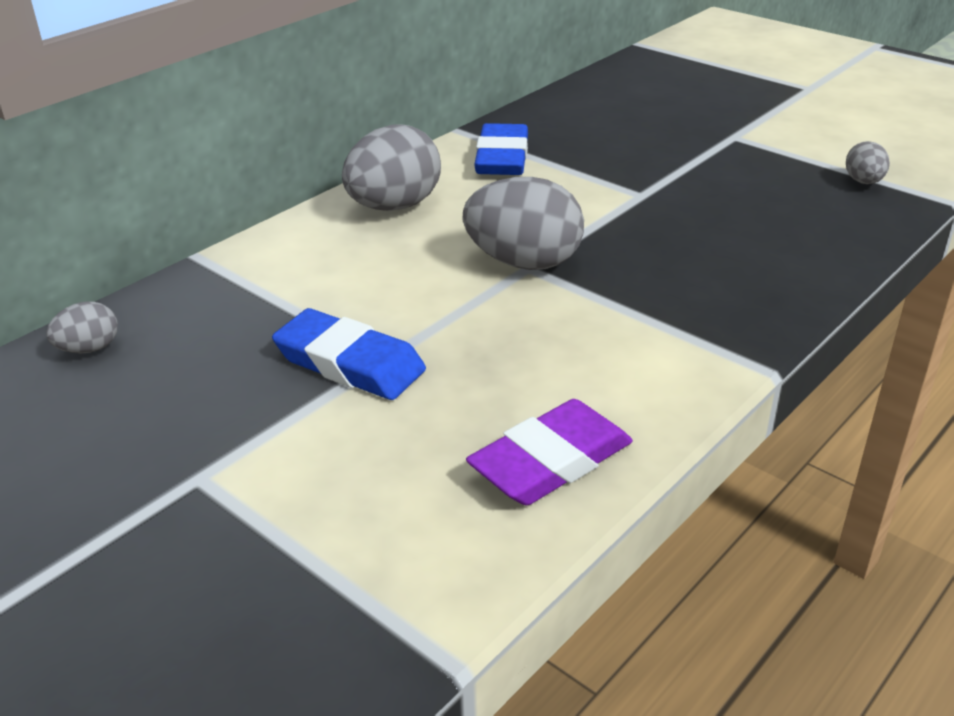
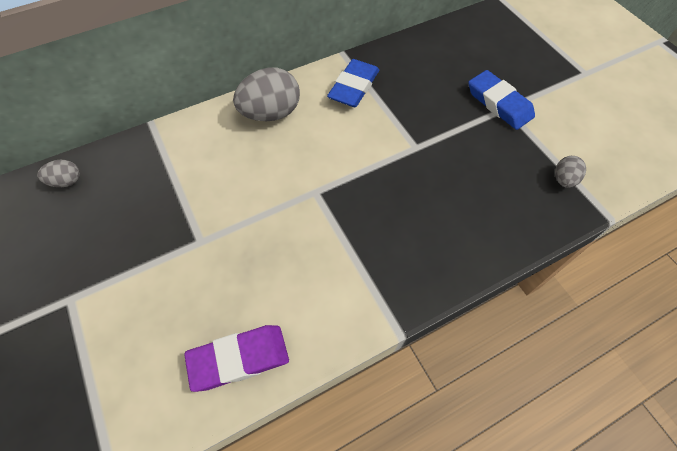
camera: 20 degrees right, 25 degrees up
(349, 363) = (181, 239): blue eraser -> blue eraser (499, 103)
(524, 262) = (314, 187): grey egg -> none

